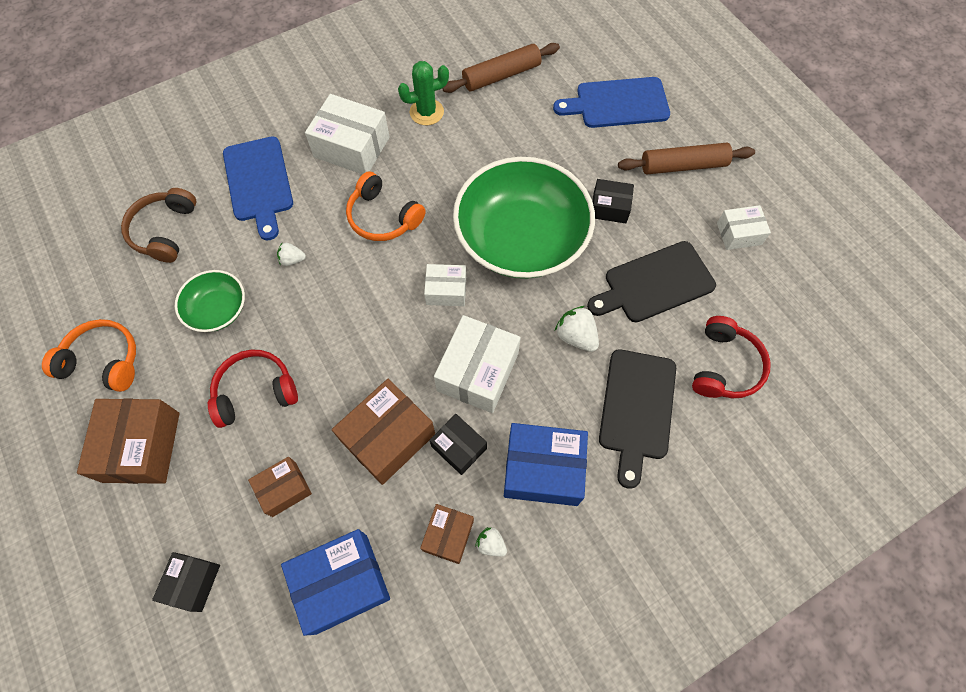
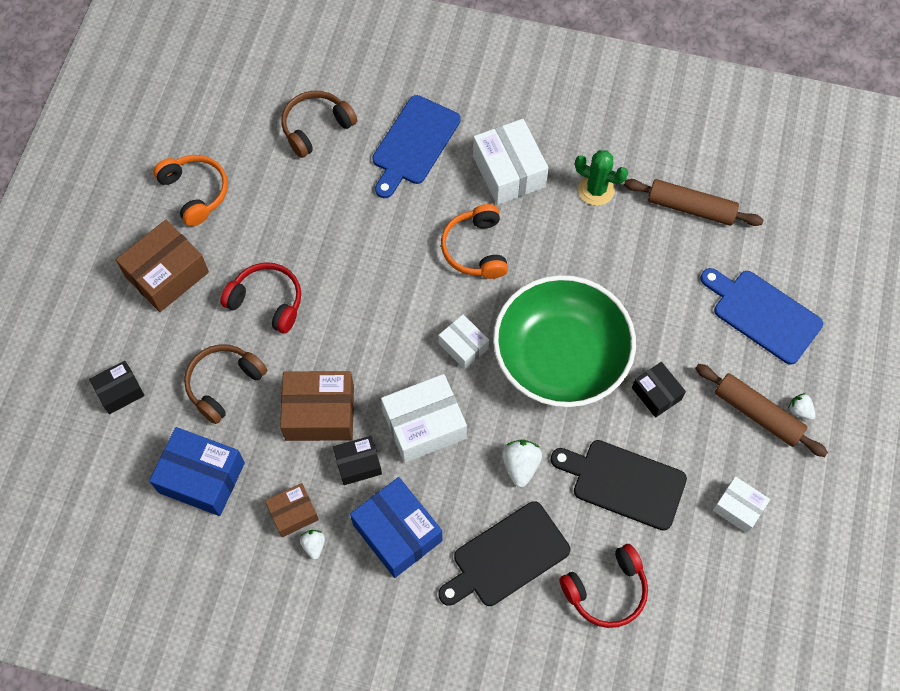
camera: 45 degrees right, 0 degrees up
(217, 309) = (297, 219): green bowl -> none
(284, 489) = (224, 384): brown box -> brown headphones
(292, 260) = (380, 226): white strawberry -> white strawberry (799, 410)
(459, 447) = (358, 464): black box -> black box turned 75 degrees clockwise

